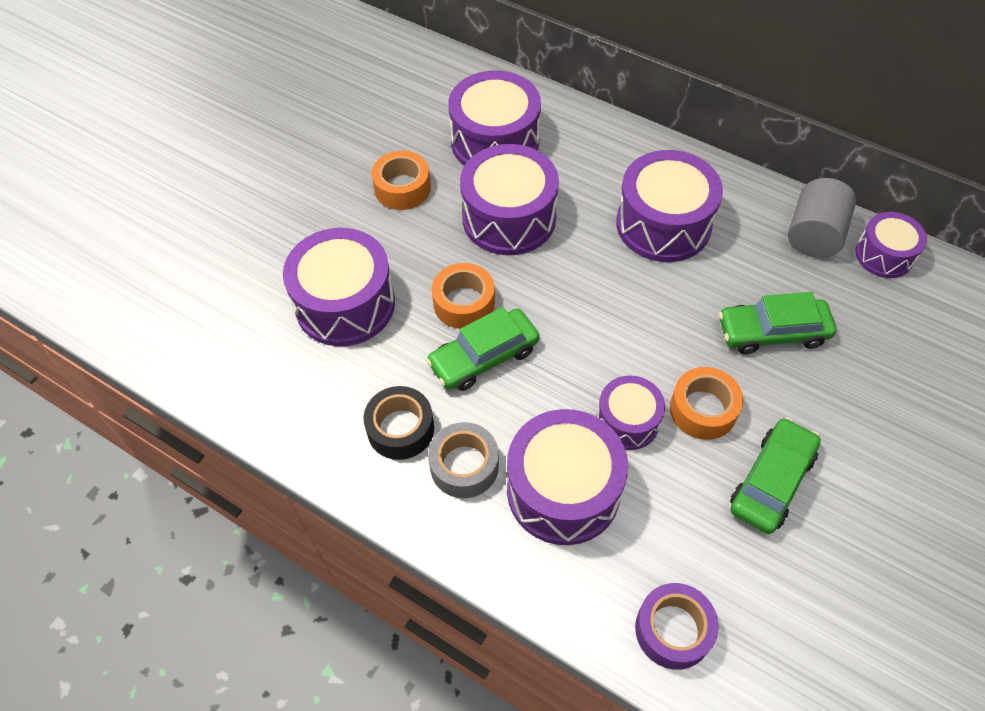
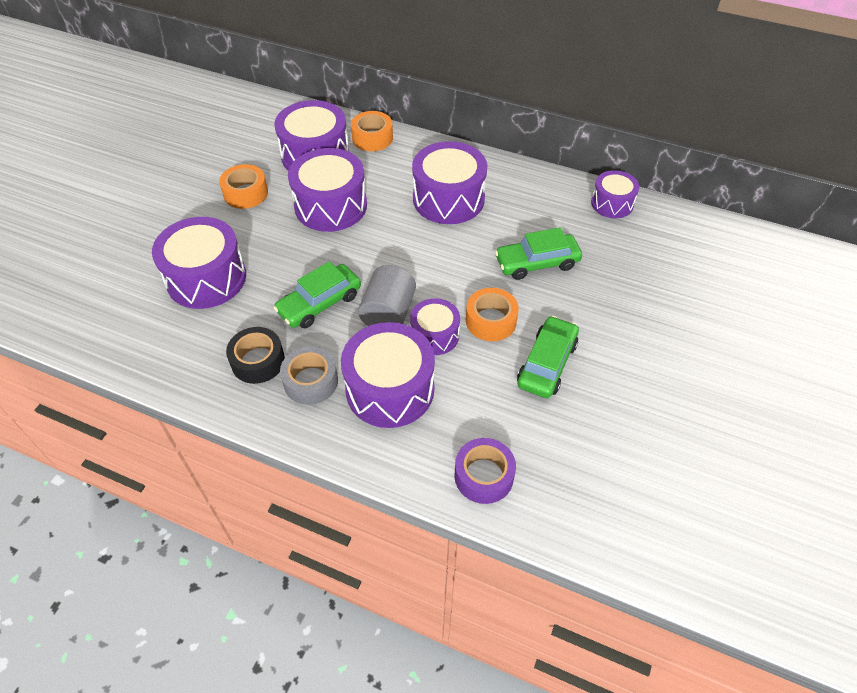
camera: 10 degrees left, 5 degrees down
(464, 303) = (300, 268): orange tape -> orange tape (372, 138)
(813, 235) = (560, 195): grey cylinder -> grey cylinder (388, 313)

